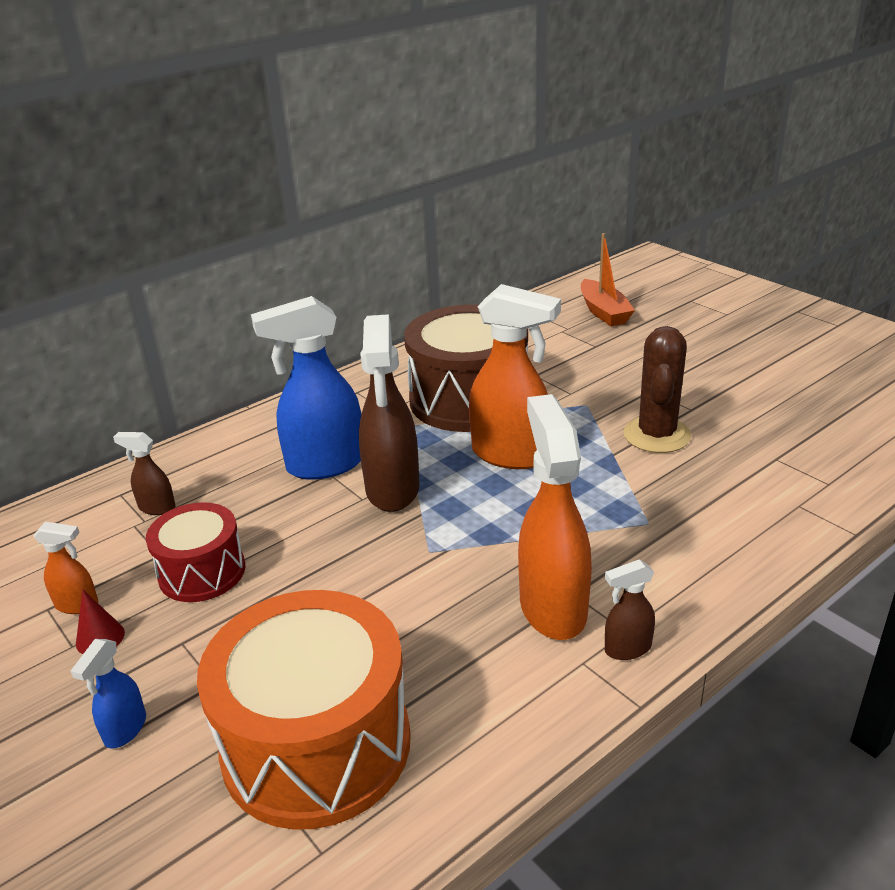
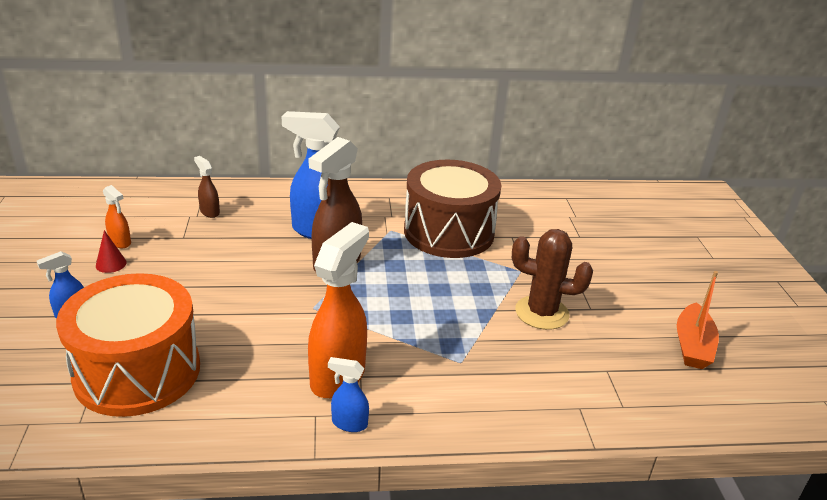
camera: 30 degrees right, 0 degrees up
(202, 572) = (190, 256): red drum -> none
(511, 455) = (430, 278): orange spray bottle -> none
(604, 312) = (617, 216): orange boat -> orange boat (692, 346)
(627, 649) = (349, 423): brown spray bottle -> blue spray bottle
(656, 435) = (541, 313): brown cactus -> brown cactus turned 60 degrees clockwise

